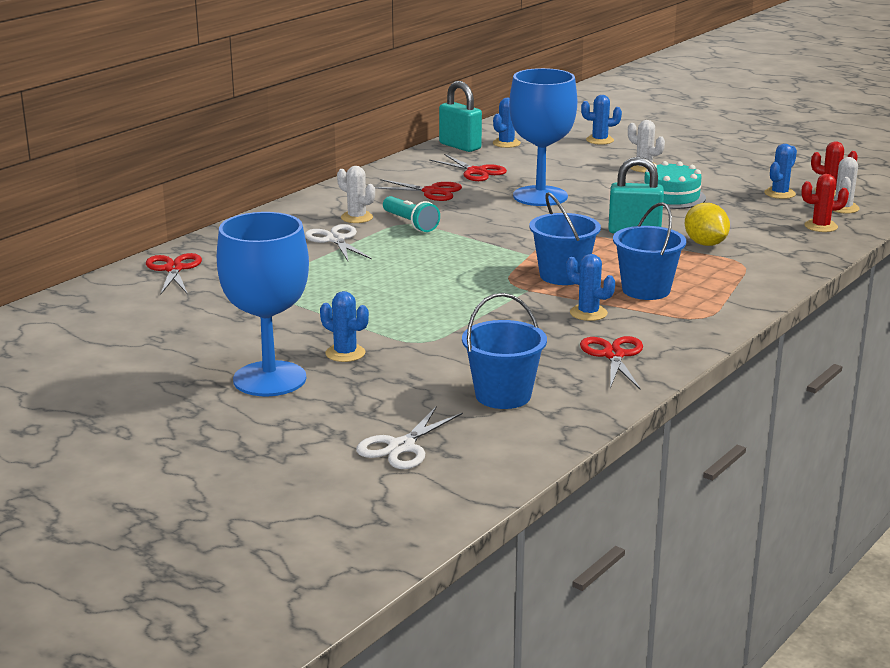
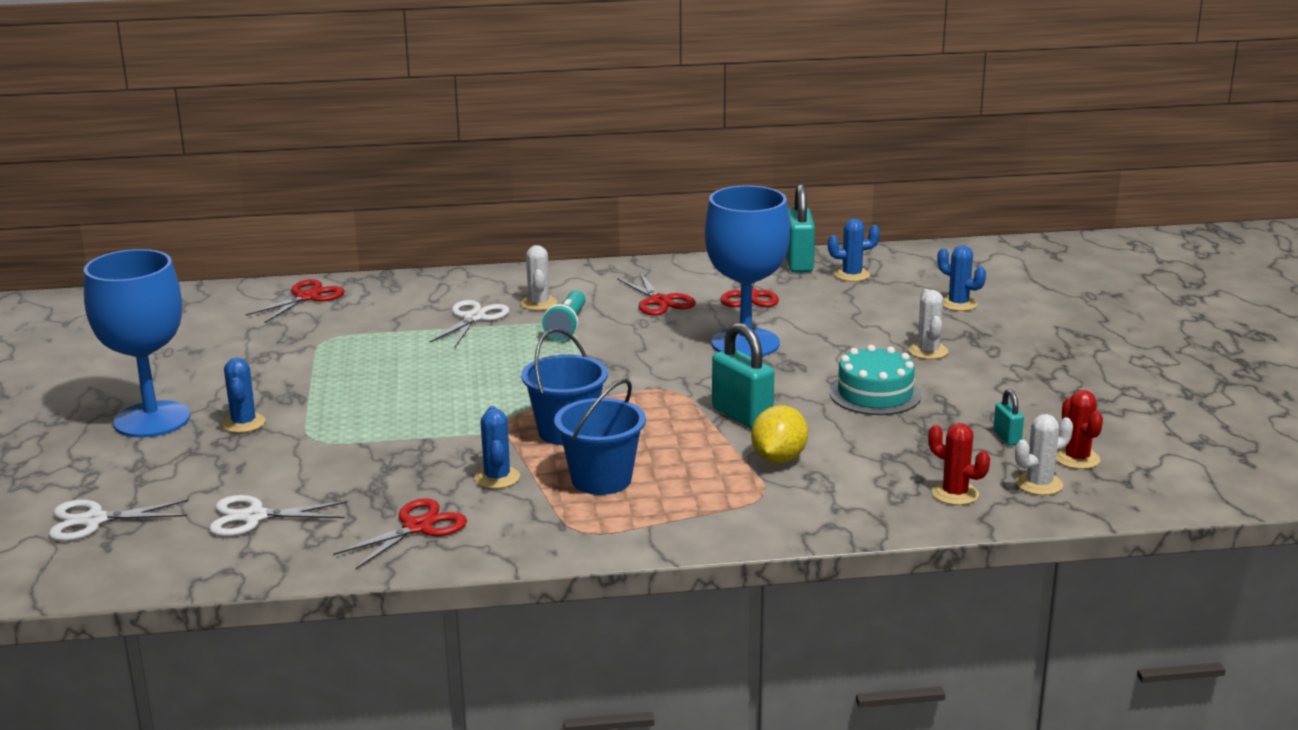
camera: 45 degrees right, 0 degrees up
(503, 395) = (254, 517): blue bucket -> white scissors
(779, 193) = (1007, 438): blue cactus -> turquoise padlock

